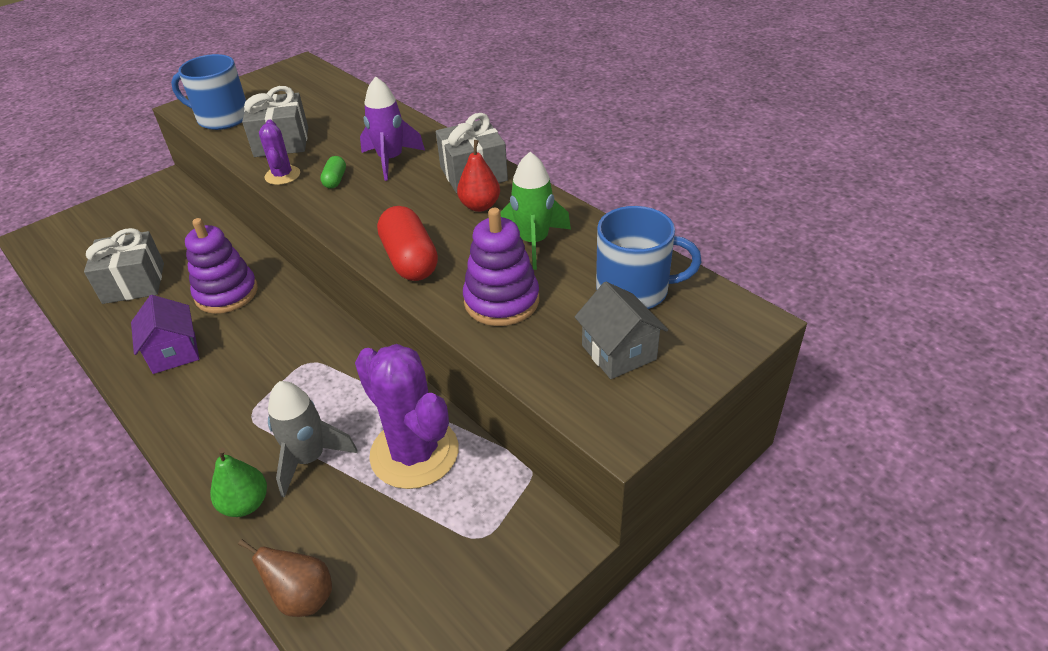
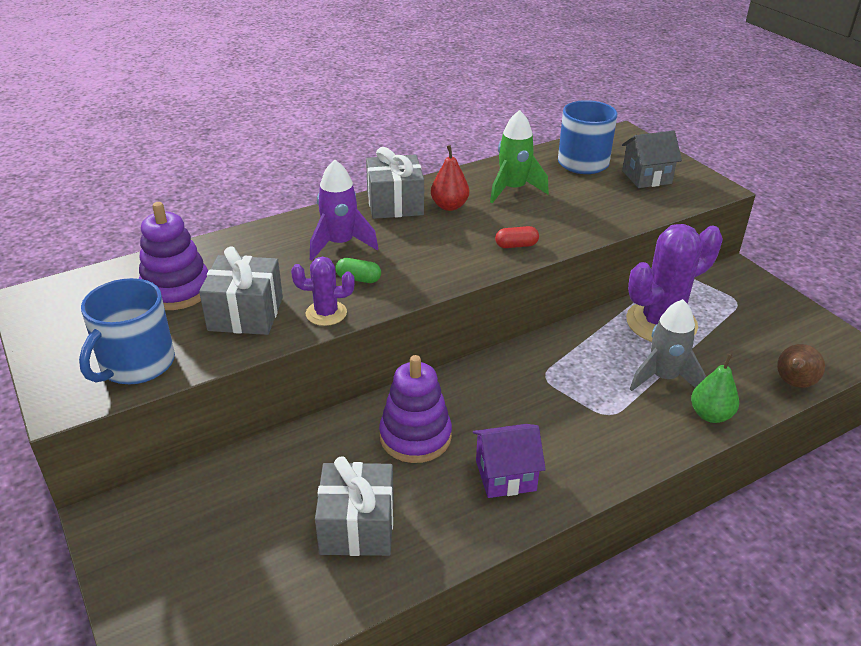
camera: 80 degrees left, 5 degrees down
(410, 260) = (516, 245): red capsule -> red capsule, size x0.50
(501, 301) = (583, 211): purple stacking toy -> purple stacking toy (176, 290)

